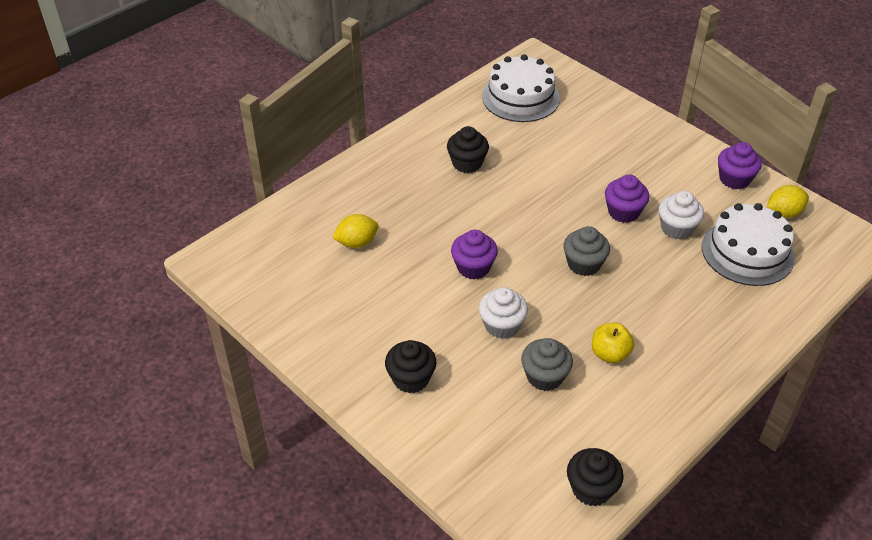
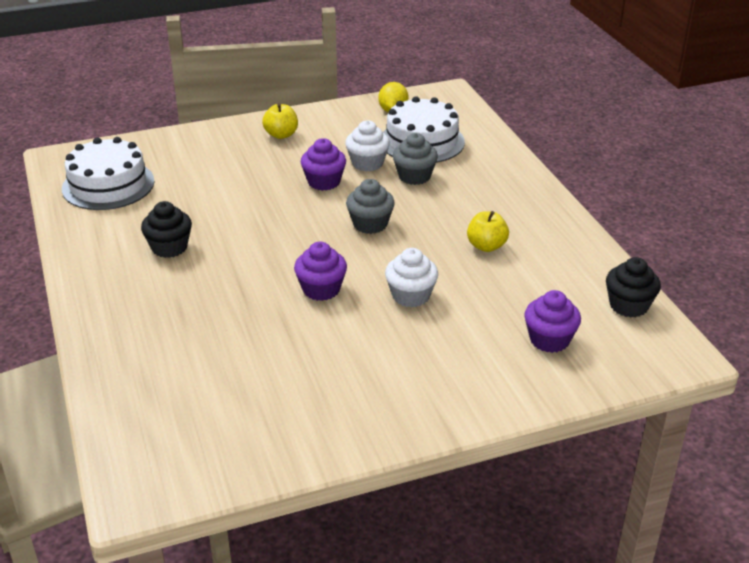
camera: 65 degrees left, 10 degrees down
(356, 242) = (216, 359): yellow lemon -> none
(411, 379) = (440, 376): black cupcake -> none
(544, 376) = (490, 290): grey cupcake -> grey cupcake (414, 176)
(674, 158) = (281, 135): none -> yellow apple
(734, 179) = (335, 117): purple cupcake -> purple cupcake (549, 340)

